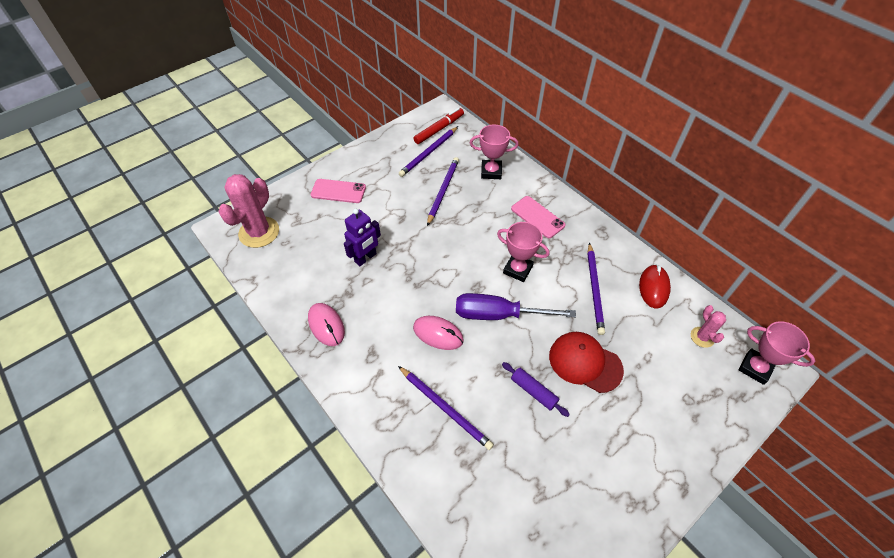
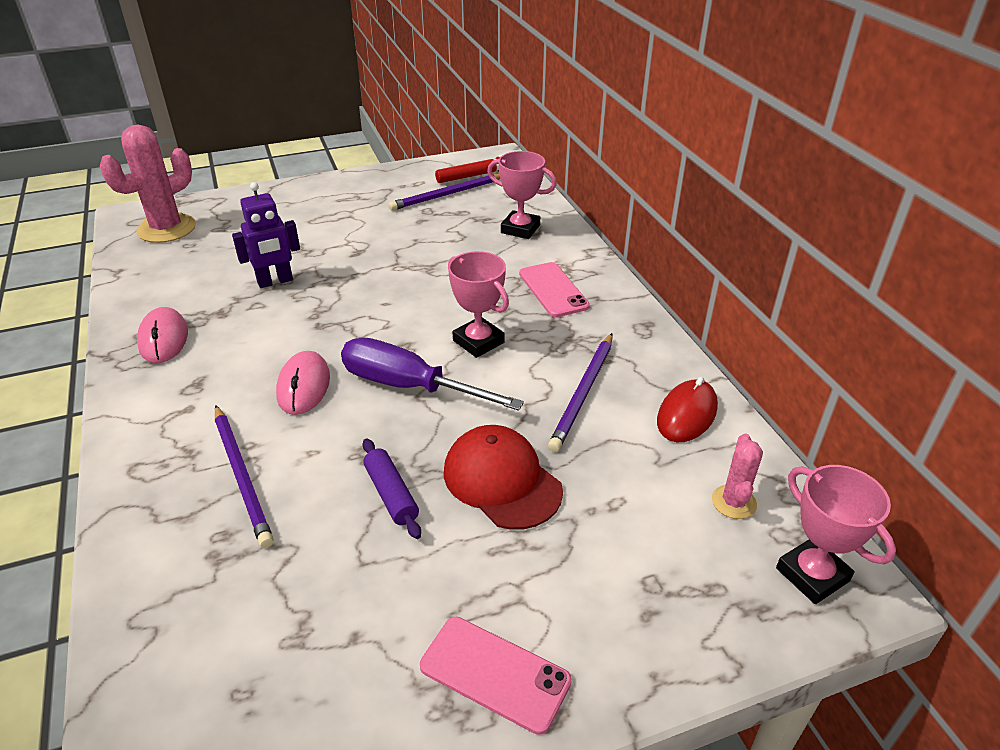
camera: 20 degrees right, 15 degrees down
(338, 191) = (298, 209): pink phone -> pink phone (495, 673)
(438, 334) = (304, 386): pink mouse -> pink mouse turned 45 degrees clockwise
(443, 191) = (436, 235): purple pencil -> none

